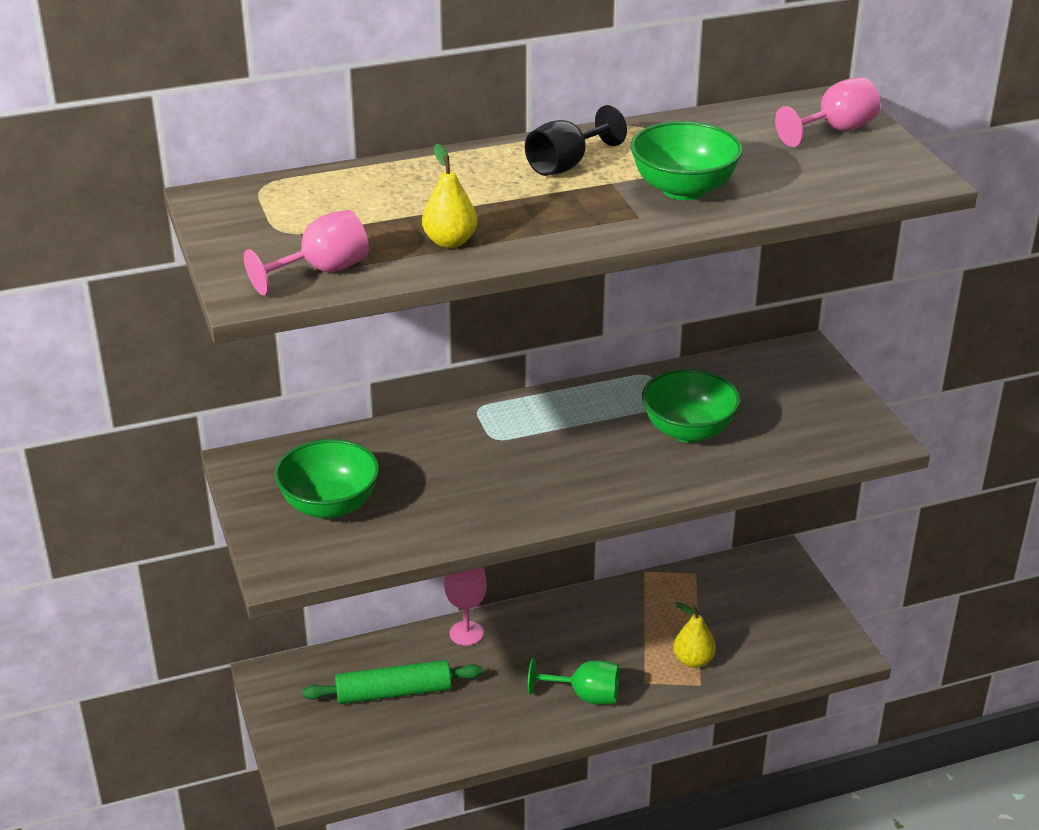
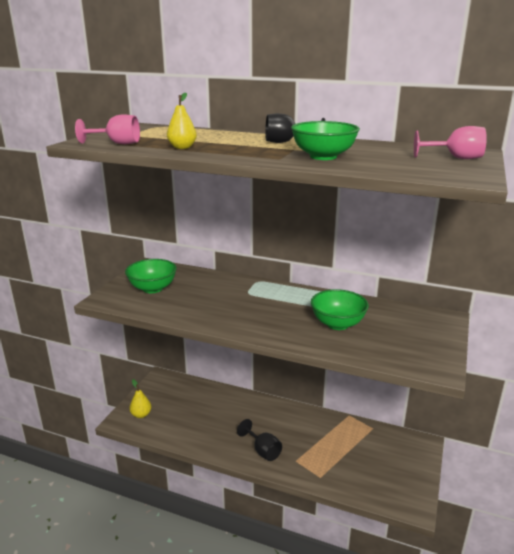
camera: 40 degrees right, 10 degrees down
(393, 692) = (192, 405): green rolling pin -> none
(466, 633) = (245, 399): pink goblet -> none
(585, 696) = (263, 451): green goblet -> black goblet
(693, 660) = (329, 464): yellow pear -> yellow pear (141, 414)

